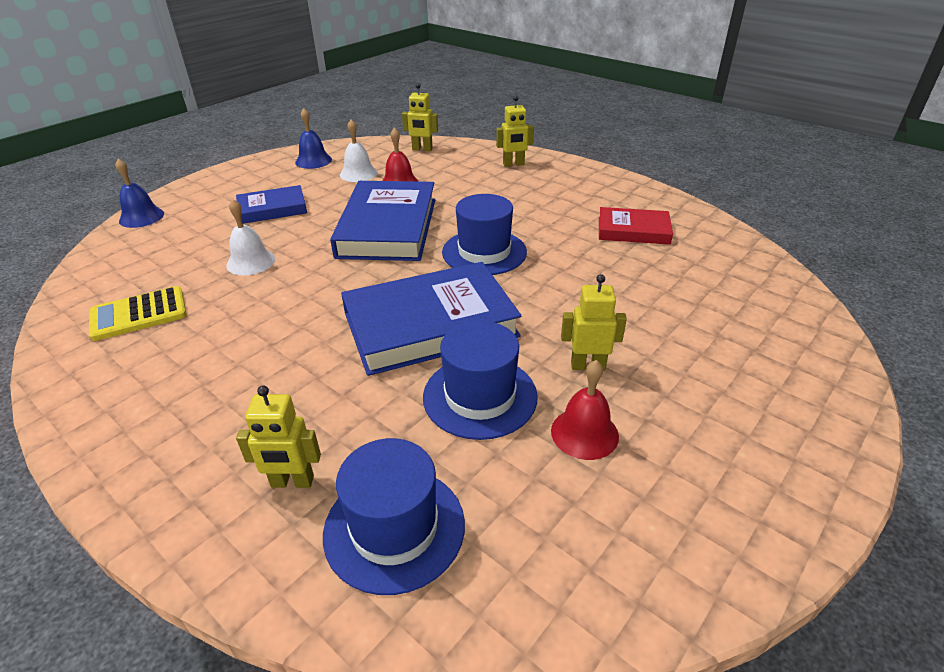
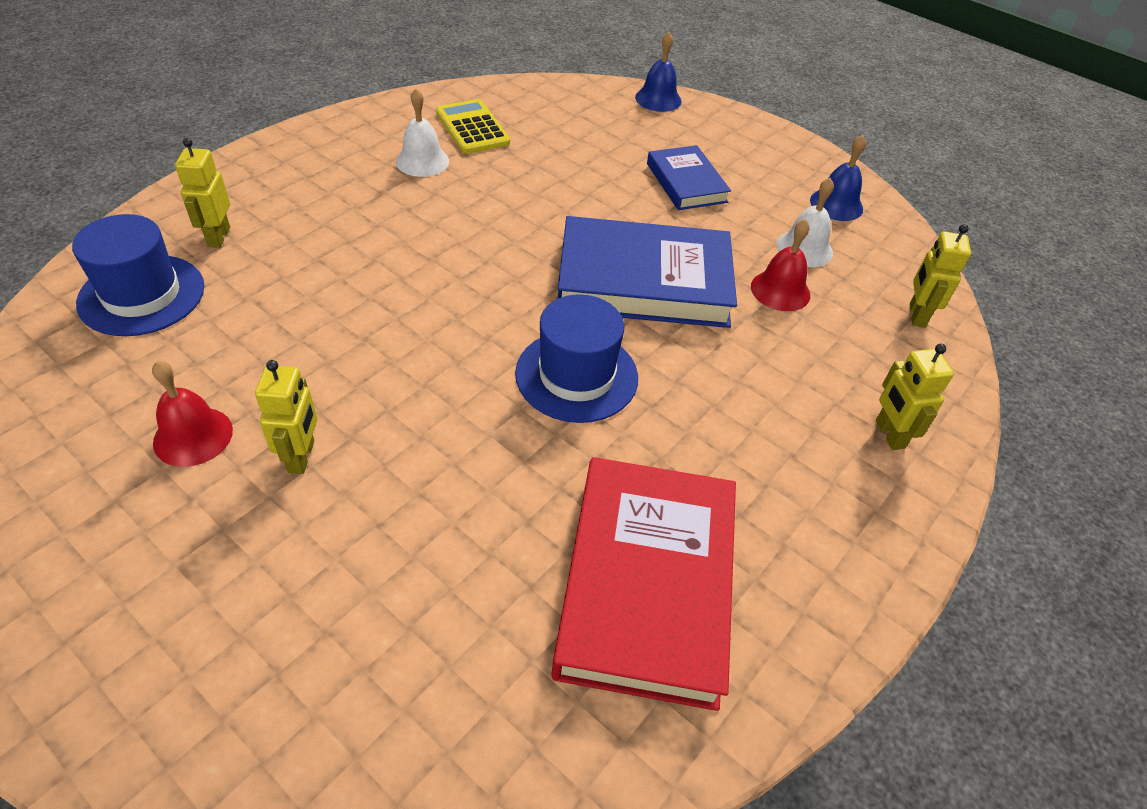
camera: 85 degrees right, 10 degrees up
(251, 262) = (561, 180): white bell -> white bell (422, 161)
(430, 324) = (416, 319): blue book -> none
(480, 396) = (280, 355): blue hat -> none
(633, 230) = (646, 583): red book -> red book, size x1.81

